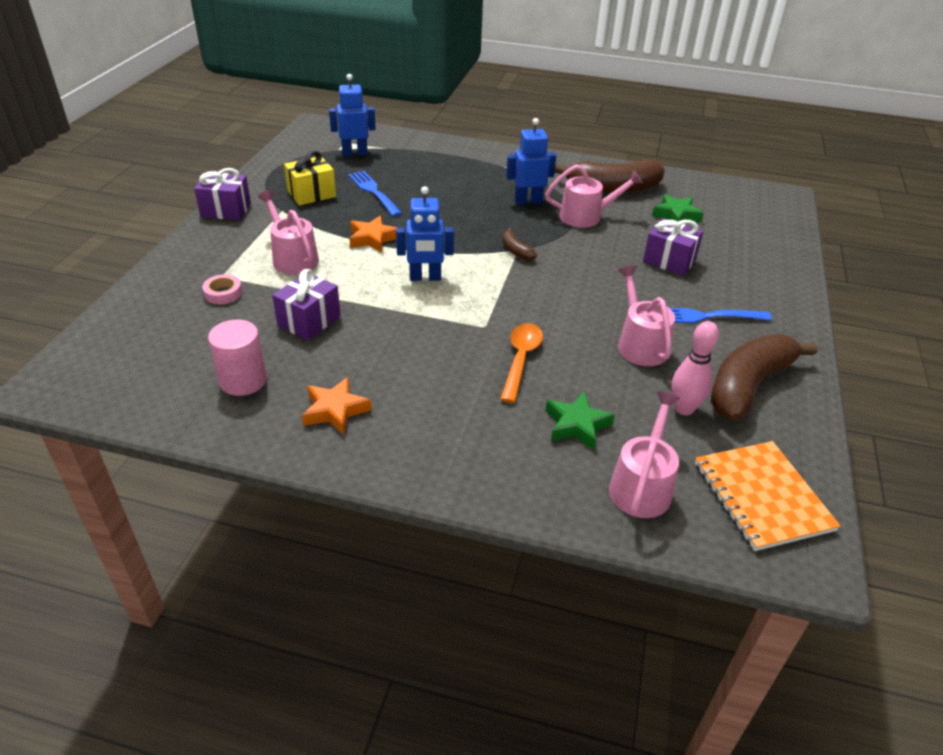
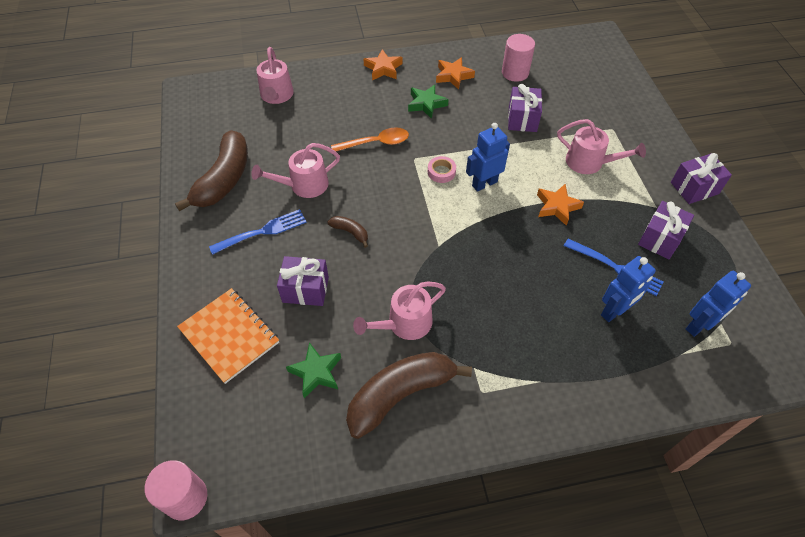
camera: 155 degrees right, 15 degrees up
(223, 293) = (594, 117): pink tape -> pink tape (441, 172)
(311, 194) = (660, 239): yellow gift -> purple gift
(433, 466) = (383, 69): none -> orange star
(515, 251) = (439, 243): brown banana -> brown banana (350, 232)
(520, 359) = (376, 143): orange spoon -> orange spoon turned 90 degrees counterclockwise
(528, 201) = (472, 323): blue robot -> blue robot (614, 311)
(576, 425) = (322, 114): green star -> green star (426, 104)
(640, 344) = (304, 185): pink watering can -> pink watering can turned 105 degrees clockwise
(684, 409) = (263, 147): pink bowling pin -> none
(762, 496) = (213, 112): orange notebook -> orange notebook (229, 336)
(790, 193) = (185, 497): none -> pink cylinder

